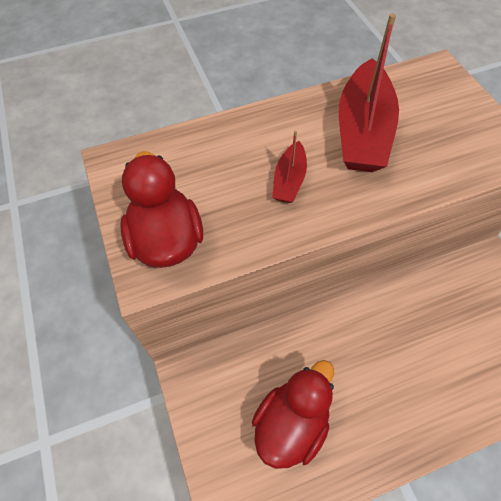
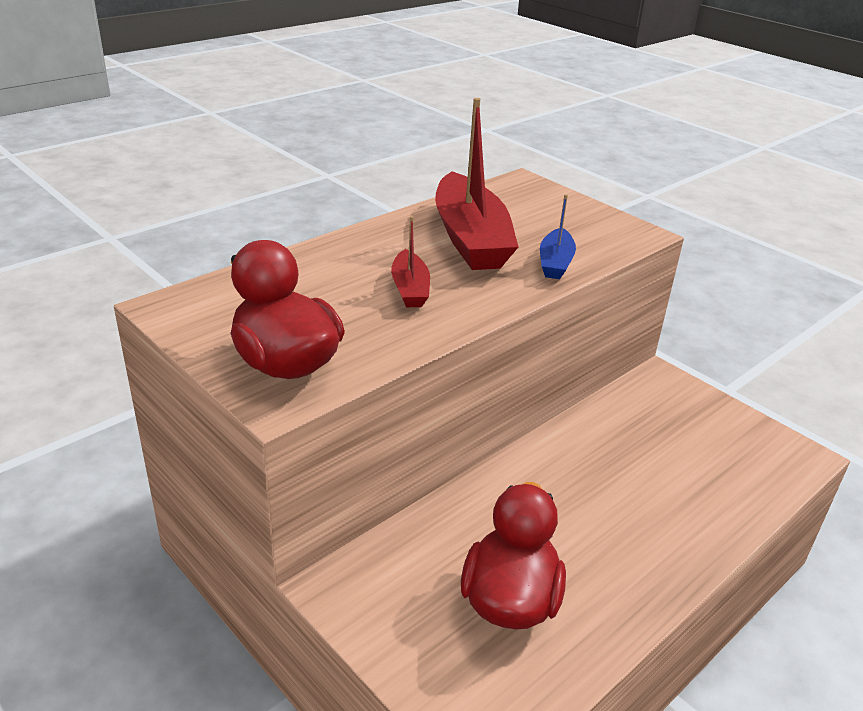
camera: 25 degrees left, 25 degrees down
(422, 175) = (555, 263): none -> blue boat

